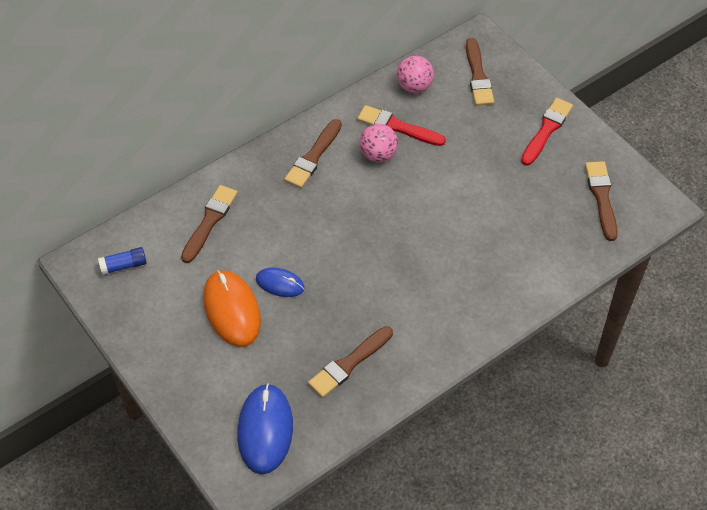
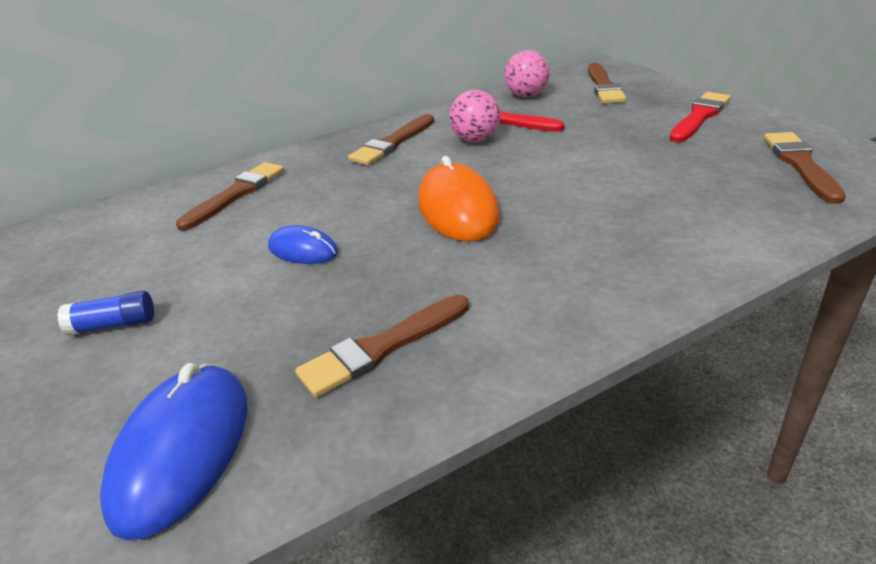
camera: 10 degrees right, 20 degrees down
(124, 265) = (96, 233): blue glue stick -> blue glue stick (113, 325)
(232, 310) = (216, 278): orange mouse -> orange mouse (458, 209)

